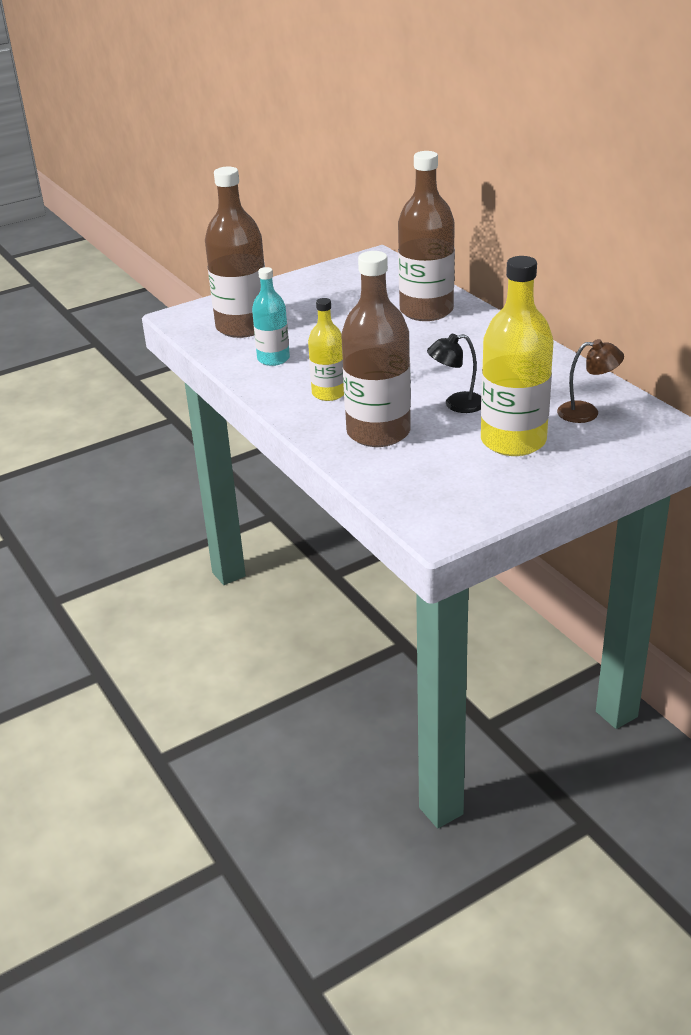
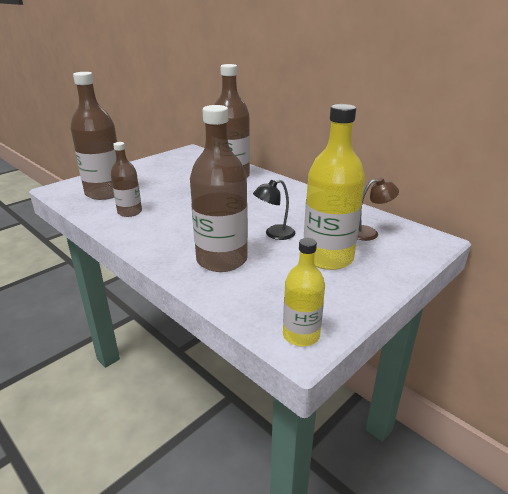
camera: 15 degrees left, 5 degrees down
(273, 359) = (130, 212): turquoise bottle -> brown bottle
(329, 393) = (176, 233): yellow bottle -> yellow bottle (301, 335)

